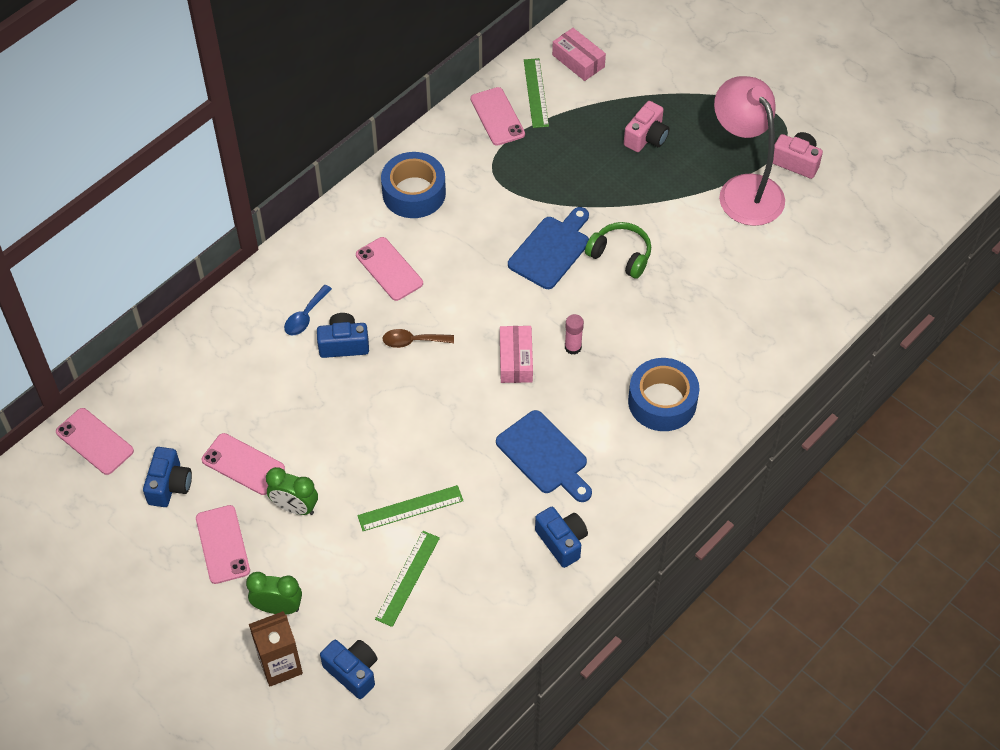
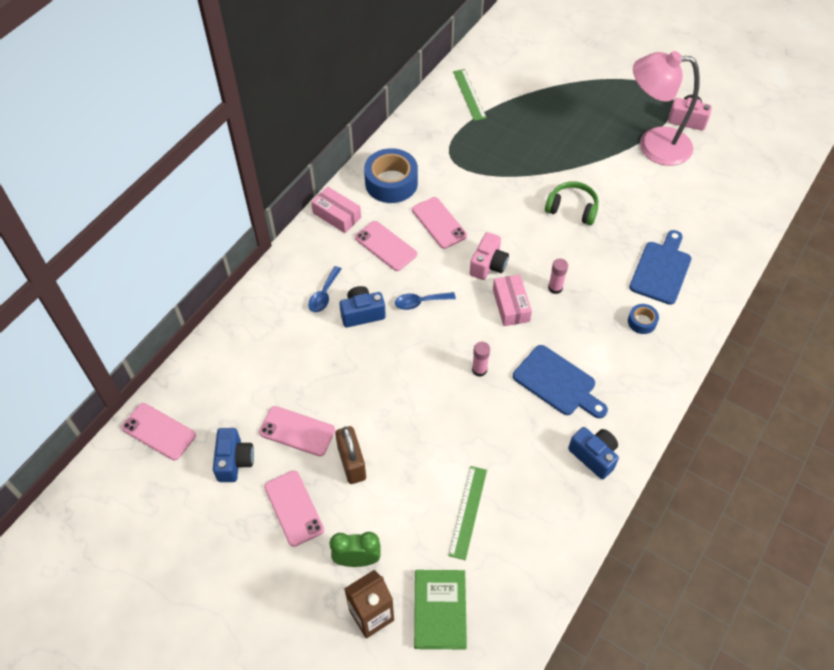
camera: 10 degrees left, 0 degrees up
(295, 507) = (352, 463): green clock -> brown padlock
(353, 672) = (440, 610): blue camera -> green book
(410, 508) = (454, 447): green ruler -> none
(412, 341) = (420, 302): brown spoon -> blue spoon
(460, 428) = (479, 370): none -> pink glue stick
(497, 116) = (443, 116): pink phone -> pink phone (439, 223)
(551, 250) = (515, 212): blue cutting board -> blue cutting board (661, 270)
(578, 61) = (496, 67): pink box -> pink box (337, 215)
(646, 138) = (565, 116): pink camera -> pink camera (488, 265)
(662, 401) = (642, 322): blue tape -> blue tape, size x0.49
(743, 189) = (653, 145): pink lamp -> pink lamp turned 45 degrees counterclockwise

